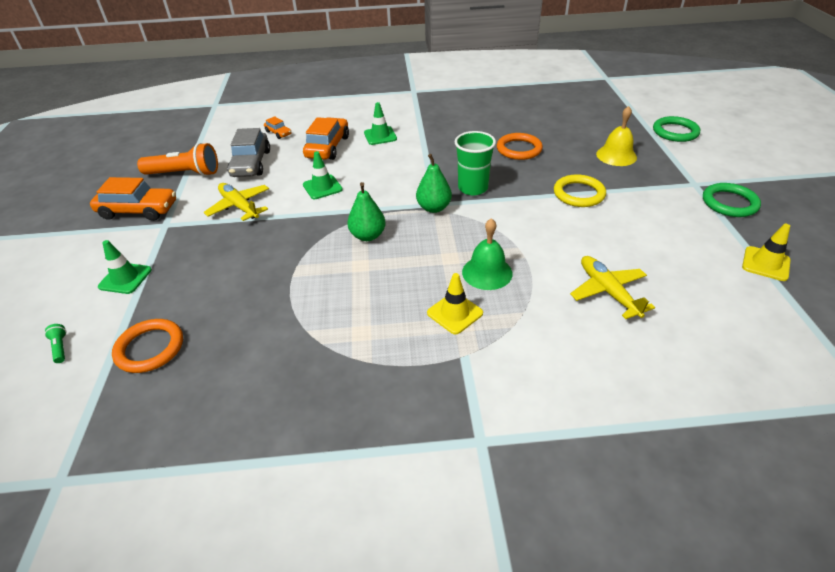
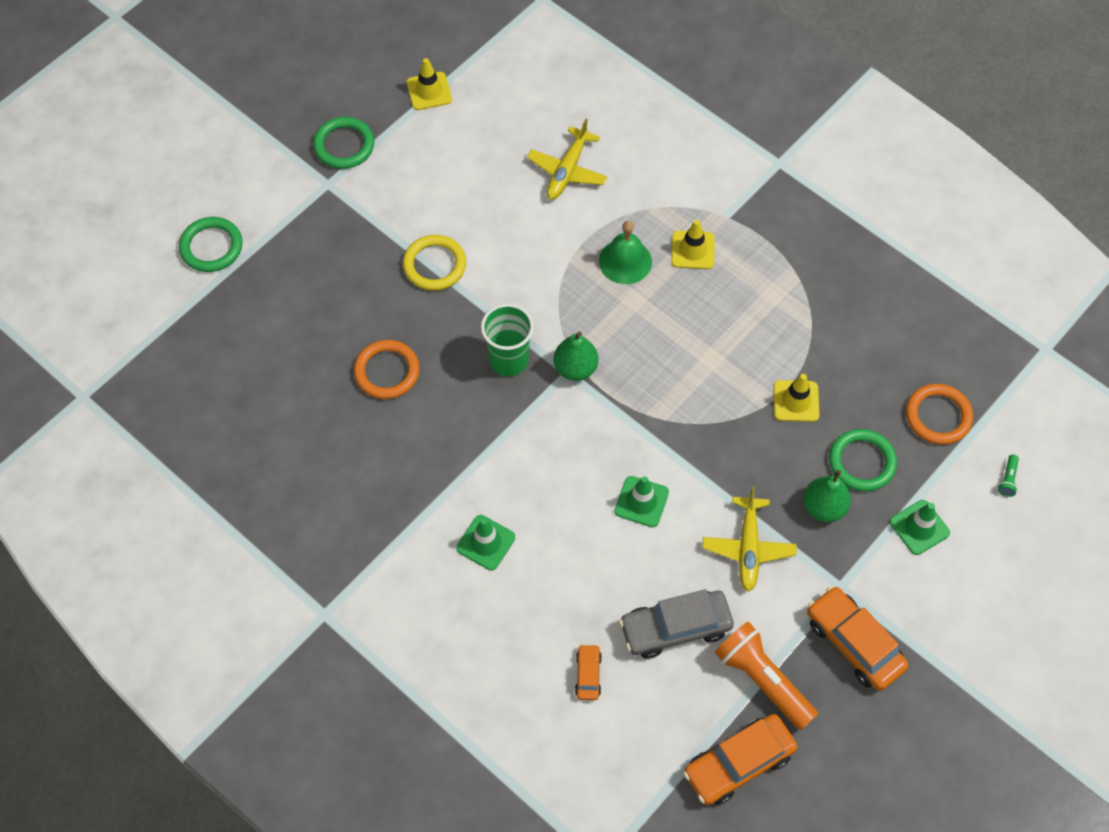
camera: 135 degrees left, 20 degrees up
(196, 283) = (862, 462): none -> green ring
(251, 164) = (675, 628): grey car -> grey car turned 150 degrees counterclockwise
(276, 283) = (796, 401): none -> yellow traffic cone
(328, 147) = (564, 578): orange car -> orange car (738, 763)
(368, 236) = (670, 387): green pear -> green pear (824, 507)
(616, 155) = (321, 273): yellow bell -> none

